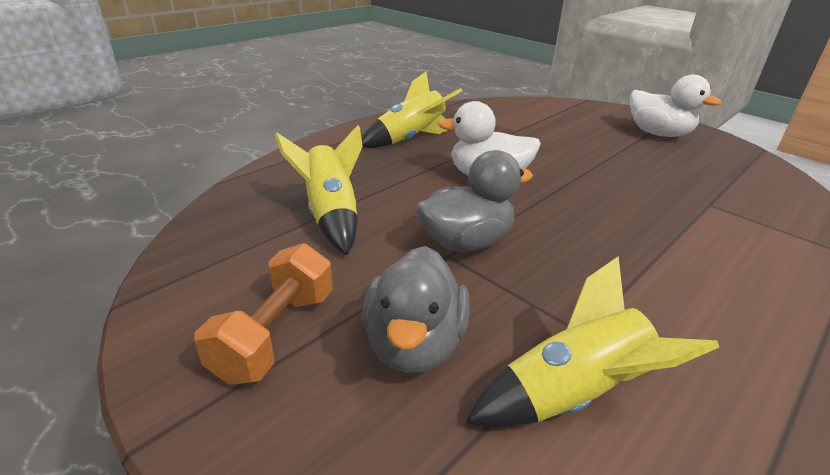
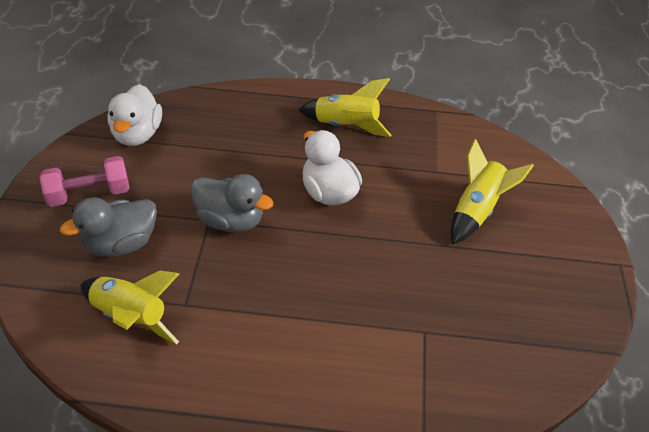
camera: 50 degrees right, 15 degrees up
(275, 334) = (89, 194): orange dumbbell -> pink dumbbell
(331, 215) = (203, 150): yellow rocket -> yellow rocket (477, 210)
(658, 134) = (551, 263): white duck -> white duck (137, 134)

